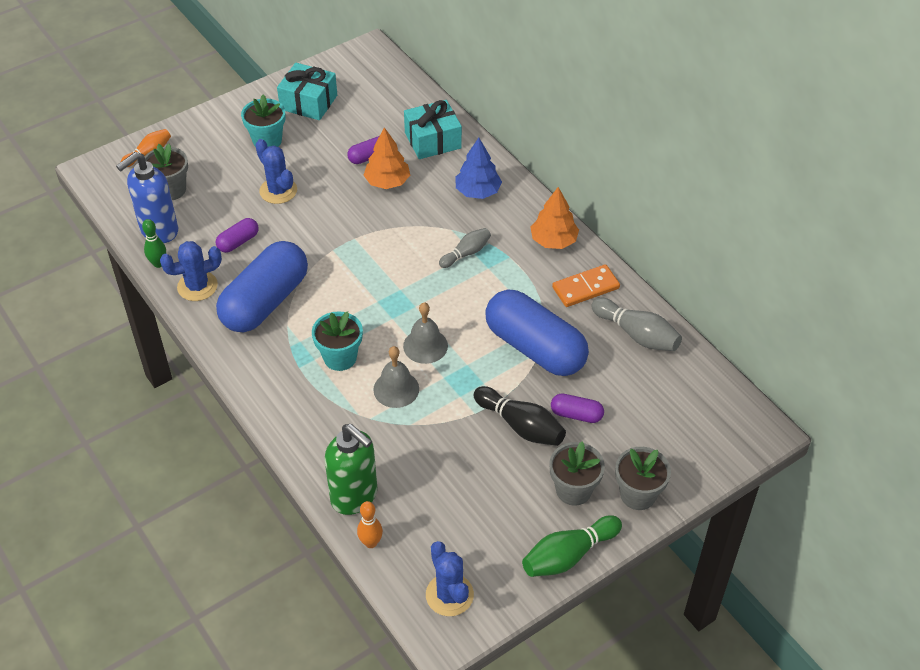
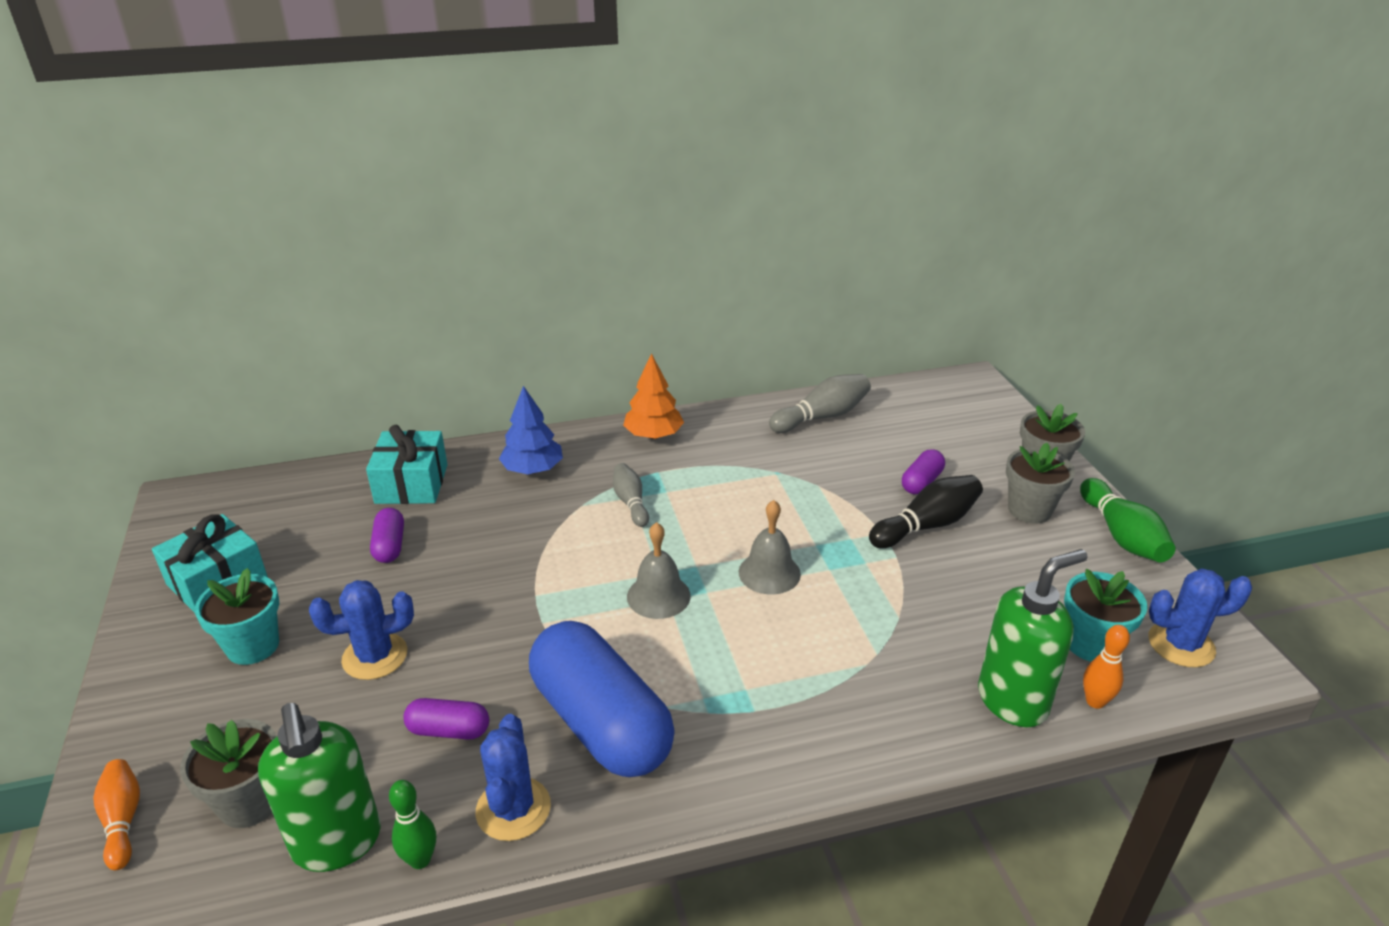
camera: 70 degrees left, 15 degrees down
(158, 231) = (337, 843): blue soap dispenser -> green soap dispenser
(238, 242) = (449, 730): purple capsule -> purple capsule turned 60 degrees counterclockwise
(340, 357) = (754, 660): turquoise flower pot -> turquoise flower pot (1091, 644)
(387, 182) = (452, 540): orange tree -> none
(396, 389) = (833, 616): grey bell -> grey bell (658, 596)
(535, 348) = (811, 487): blue capsule -> none
(585, 288) = (738, 432): orange domino -> none

